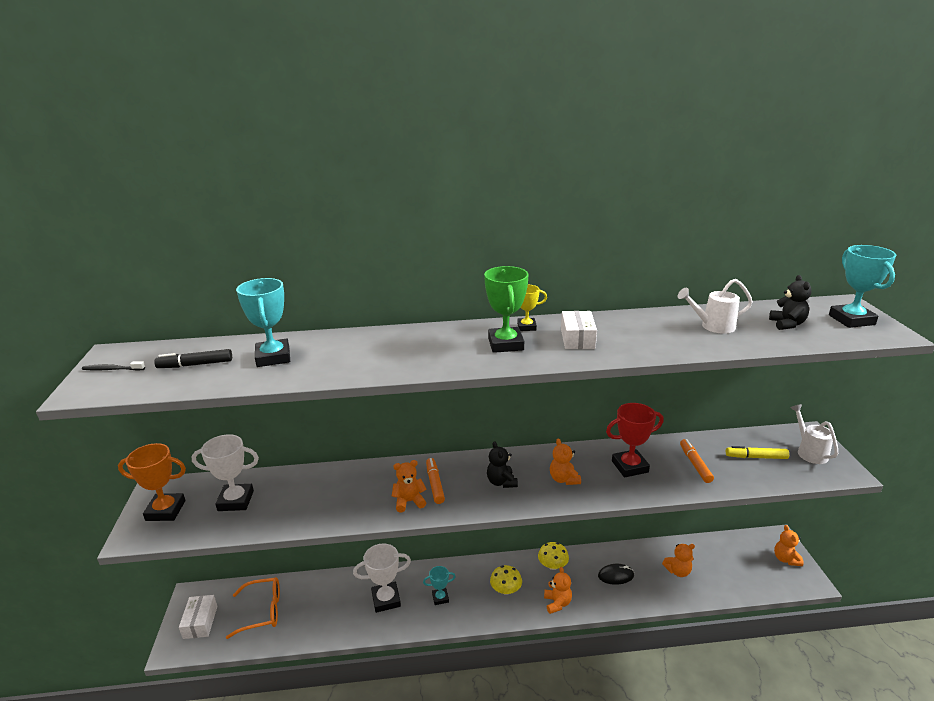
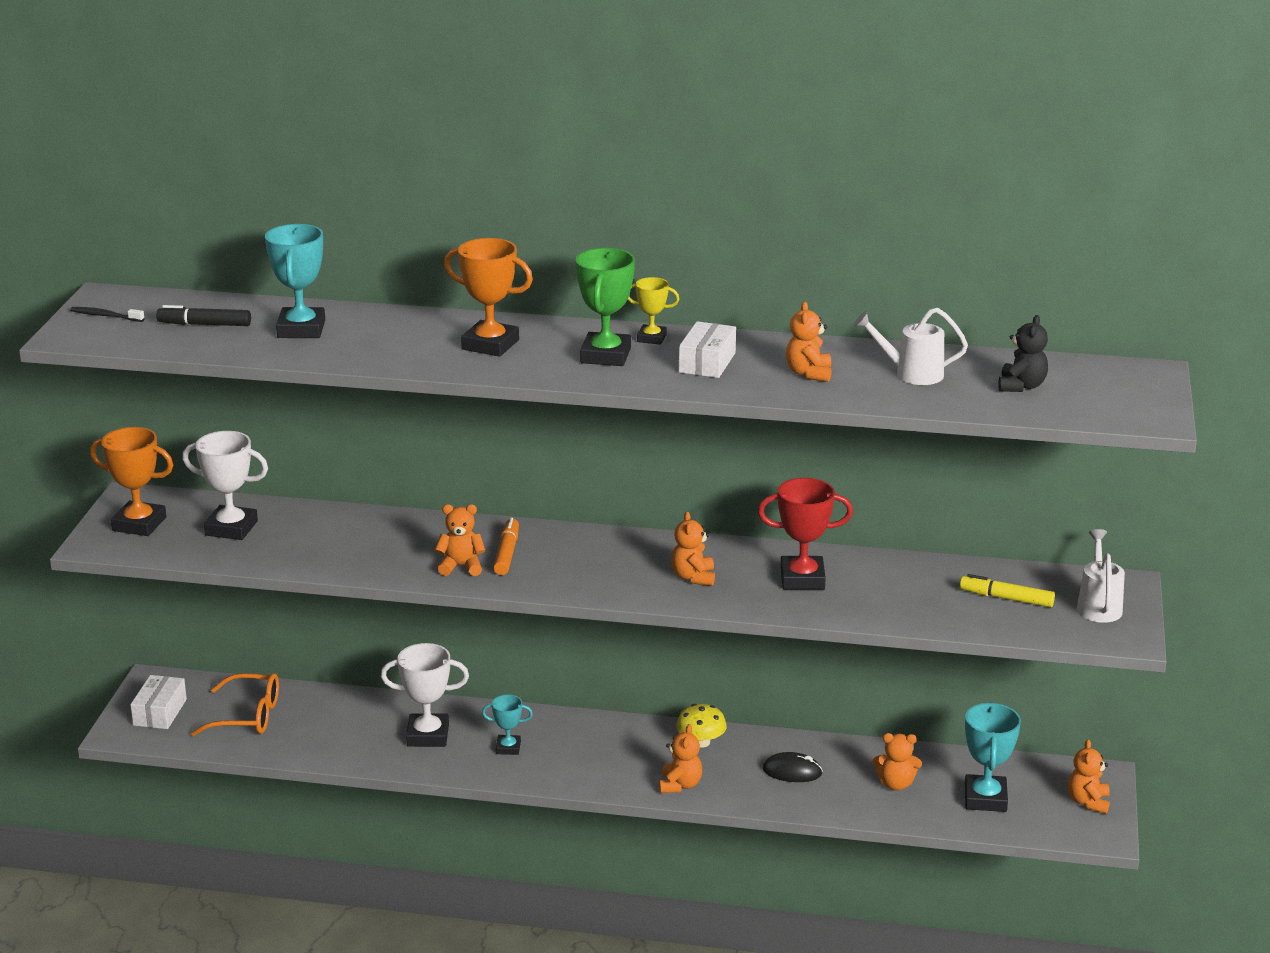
camera: 15 degrees right, 0 degrees up
(419, 348) = (490, 345): none -> orange trophy
(501, 482) = (602, 566): black teddy bear -> none
(506, 589) = (611, 756): yellow mushroom -> none
(650, 336) = (809, 373): none -> orange teddy bear
(695, 464) = (903, 592): orange marker -> none
(851, 320) = (1124, 394): turquoise trophy -> turquoise trophy (985, 798)

